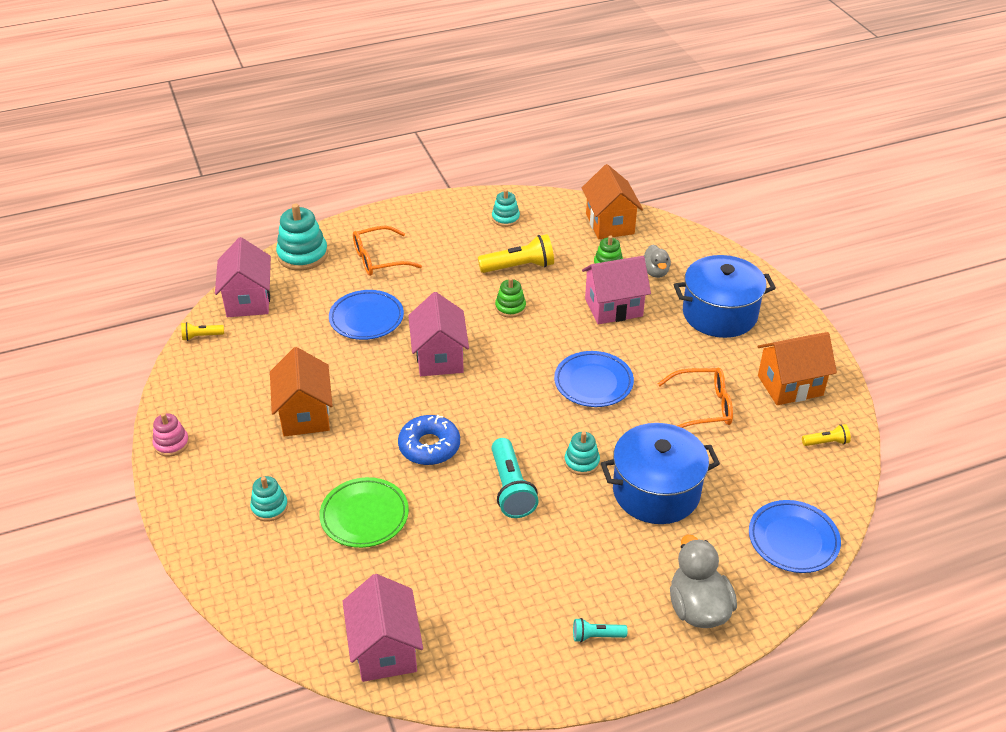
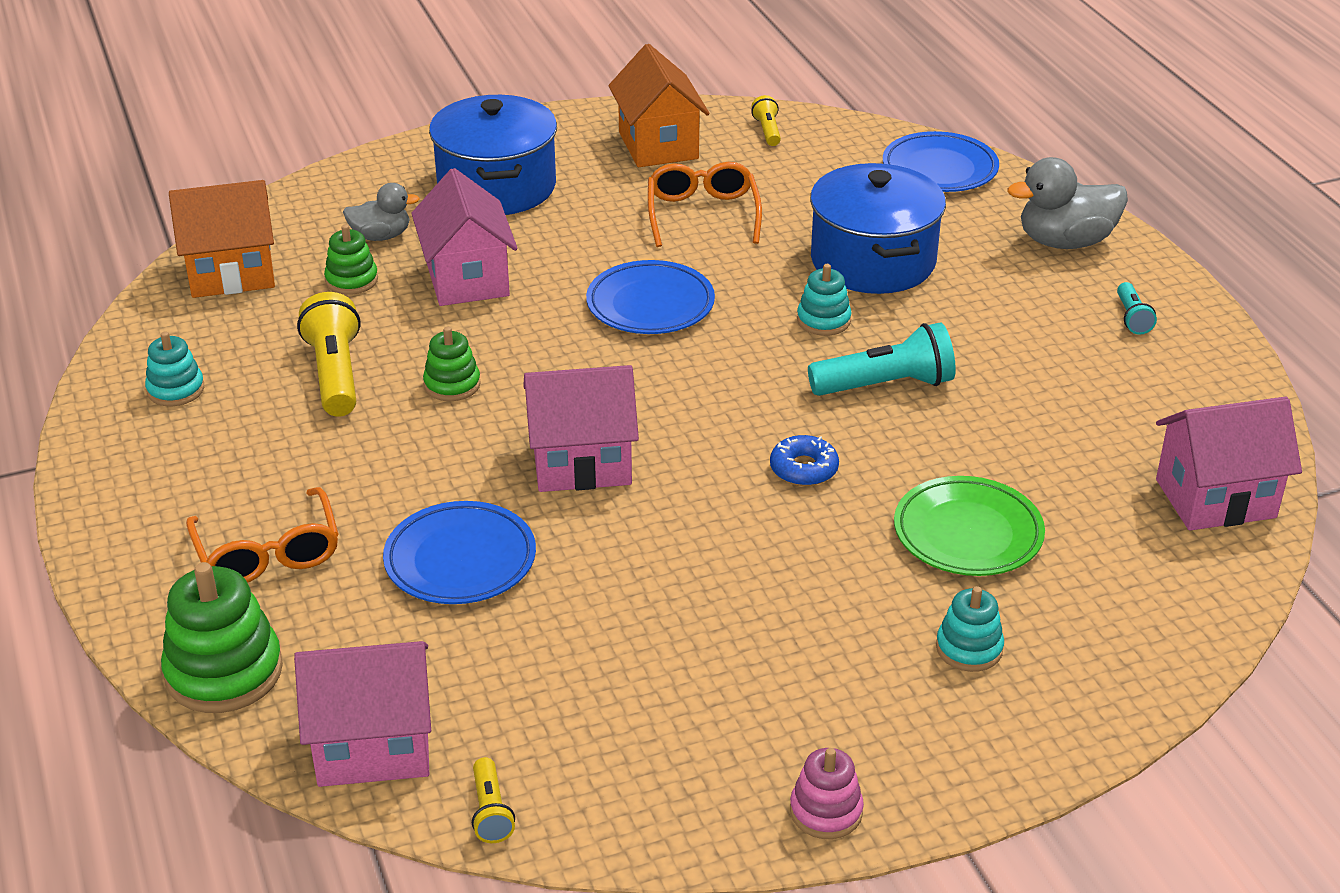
camera: 90 degrees left, 5 degrees down
(302, 255) = (224, 672): turquoise stacking toy -> green stacking toy
(305, 415) = (735, 624): orange house -> none
(429, 446) = (803, 469): blue donut -> blue donut, size x0.65

